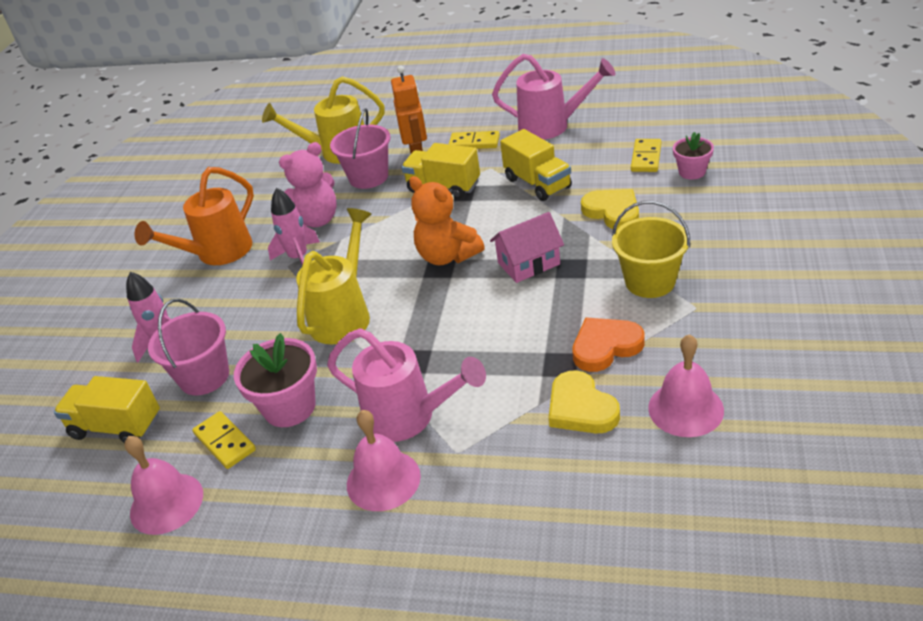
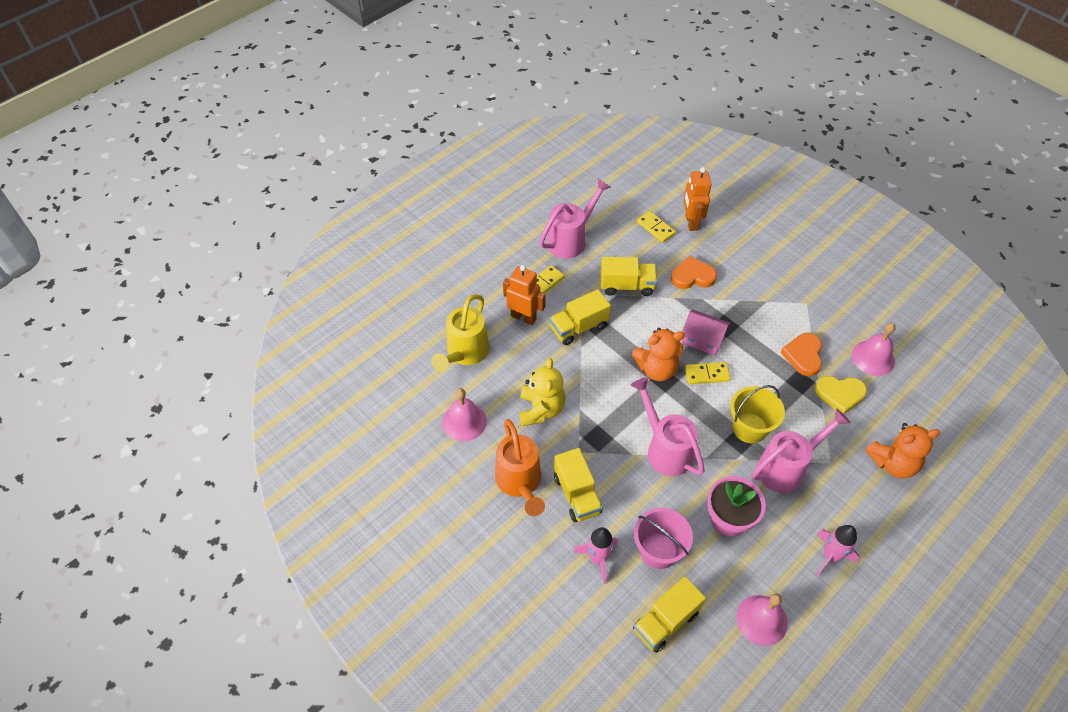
camera: 60 degrees left, 15 degrees up
(225, 442) = (732, 566): yellow domino -> yellow domino (707, 374)
(232, 291) = (577, 494): none -> yellow truck
(299, 258) = (577, 441): pink rocket -> pink rocket (830, 556)
(316, 220) = (541, 409): pink teddy bear -> yellow teddy bear
(344, 315) = (665, 449): yellow watering can -> pink watering can
(368, 177) = (520, 355): pink bucket -> none
(383, 480) = (825, 505): pink bell -> pink bell (464, 421)
(520, 515) = (893, 463): none -> orange teddy bear
(529, 263) = (702, 339): pink house -> pink house turned 75 degrees counterclockwise
(612, 212) = (692, 276): yellow heart -> orange heart
(650, 281) = (769, 305): yellow bucket -> yellow bucket (749, 428)
(692, 172) = (691, 222): pink flower pot -> orange robot

